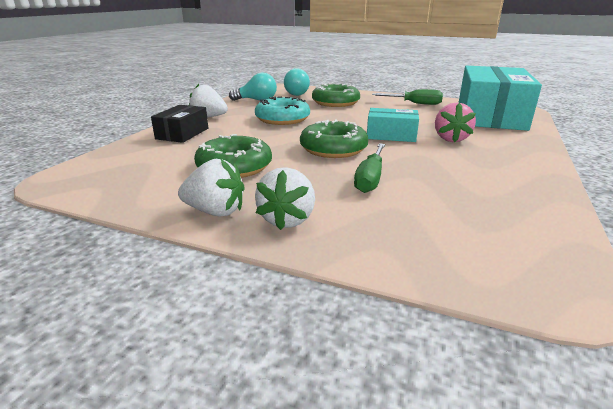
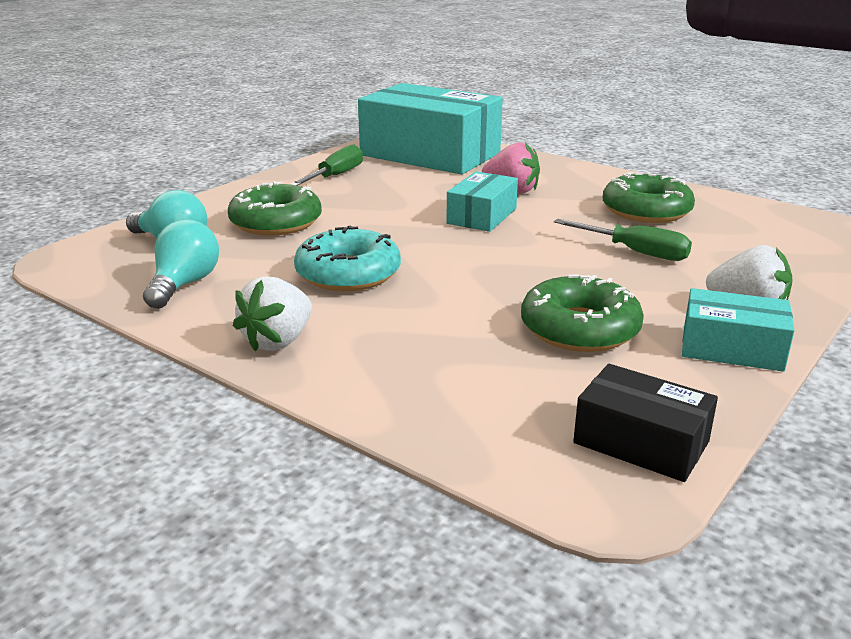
camera: 75 degrees left, 0 degrees up
(182, 133) = (381, 371): black box -> black box (641, 442)
(215, 211) = (732, 348): white strawberry -> turquoise box
(333, 149) = (524, 256): green donut -> green donut (646, 211)

